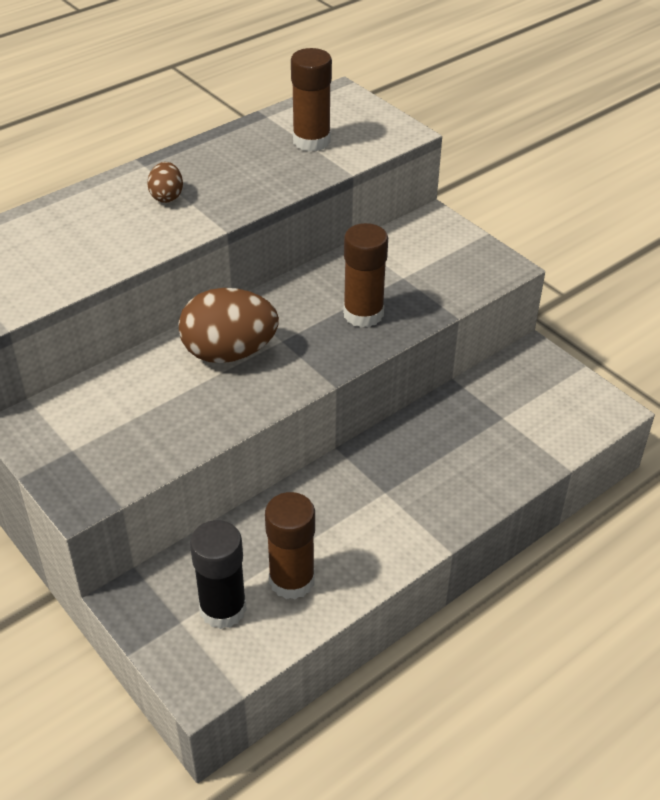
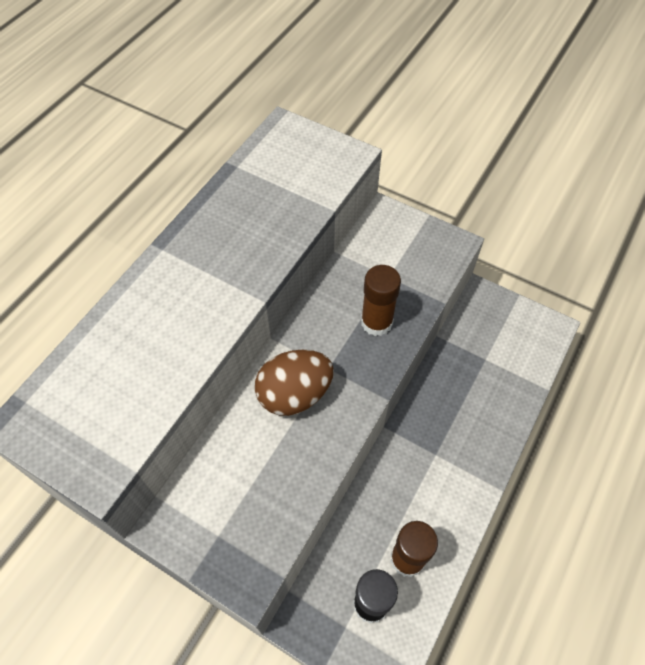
camera: 20 degrees left, 15 degrees up
(167, 196) = (198, 279): brown egg -> none
(311, 141) = (286, 184): brown glue stick -> none

